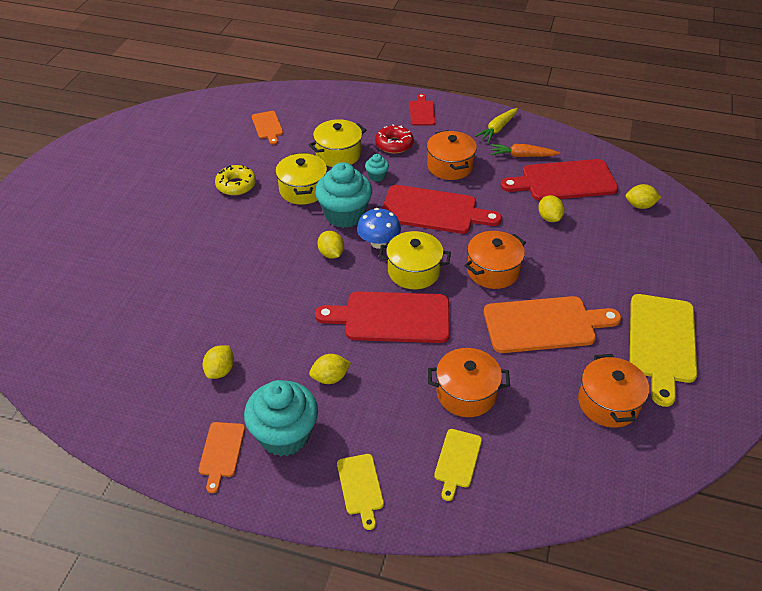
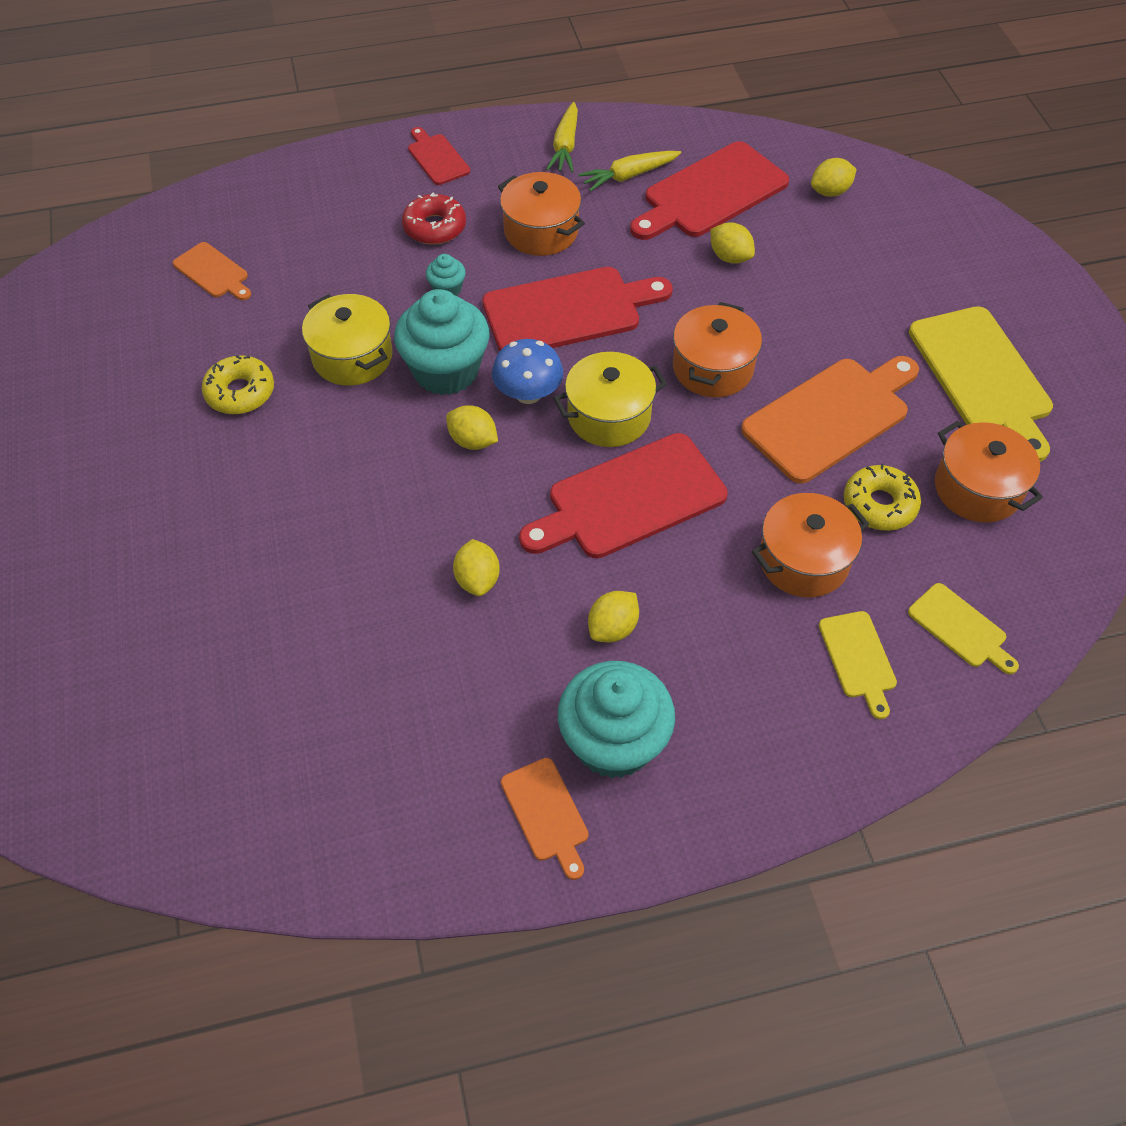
camera: 30 degrees left, 10 degrees up
(220, 371) = (450, 696): yellow lemon -> yellow lemon (477, 579)
(338, 154) = (362, 276): yellow pot -> none
(360, 487) = (767, 759): yellow cutting board -> yellow cutting board (960, 628)
(522, 156) = (629, 176): orange carrot -> yellow carrot
(537, 384) = (879, 505): none -> yellow donut

